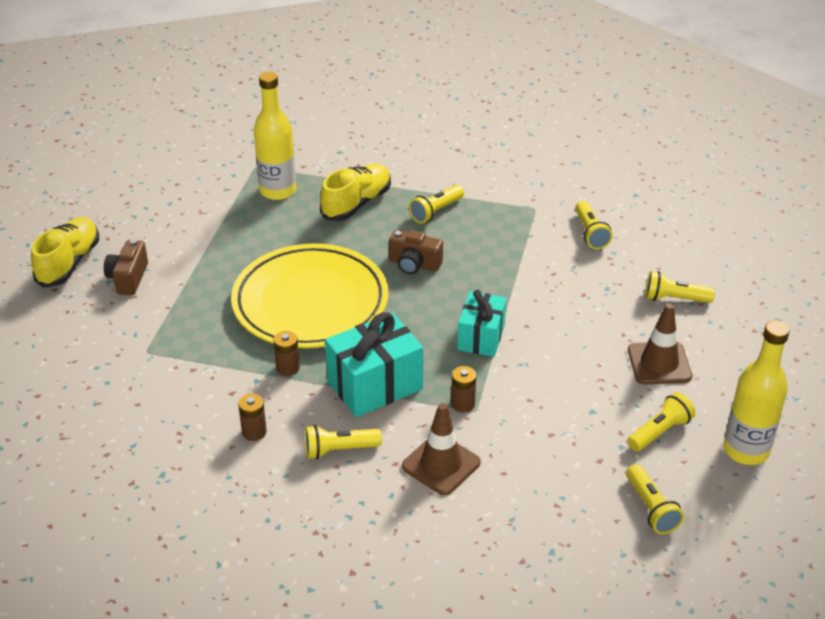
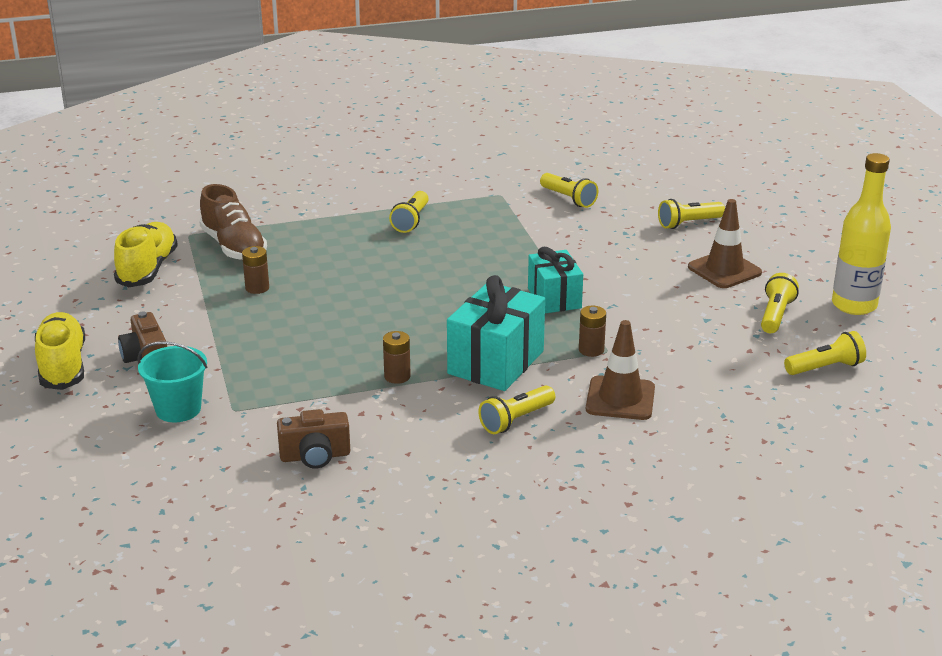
camera: 30 degrees left, 10 degrees down
(110, 335) = (178, 409): none -> turquoise bucket
(254, 432) = (418, 435): brown battery -> brown battery (257, 288)
(278, 191) = (234, 247): yellow bottle -> brown shoe
(310, 302) = (364, 321): yellow plate -> none
(356, 203) = (326, 235): yellow shoe -> yellow shoe (147, 269)
(414, 264) = (434, 264): brown camera -> brown camera (315, 456)
(651, 508) = (825, 368): yellow flashlight -> yellow flashlight turned 60 degrees counterclockwise

